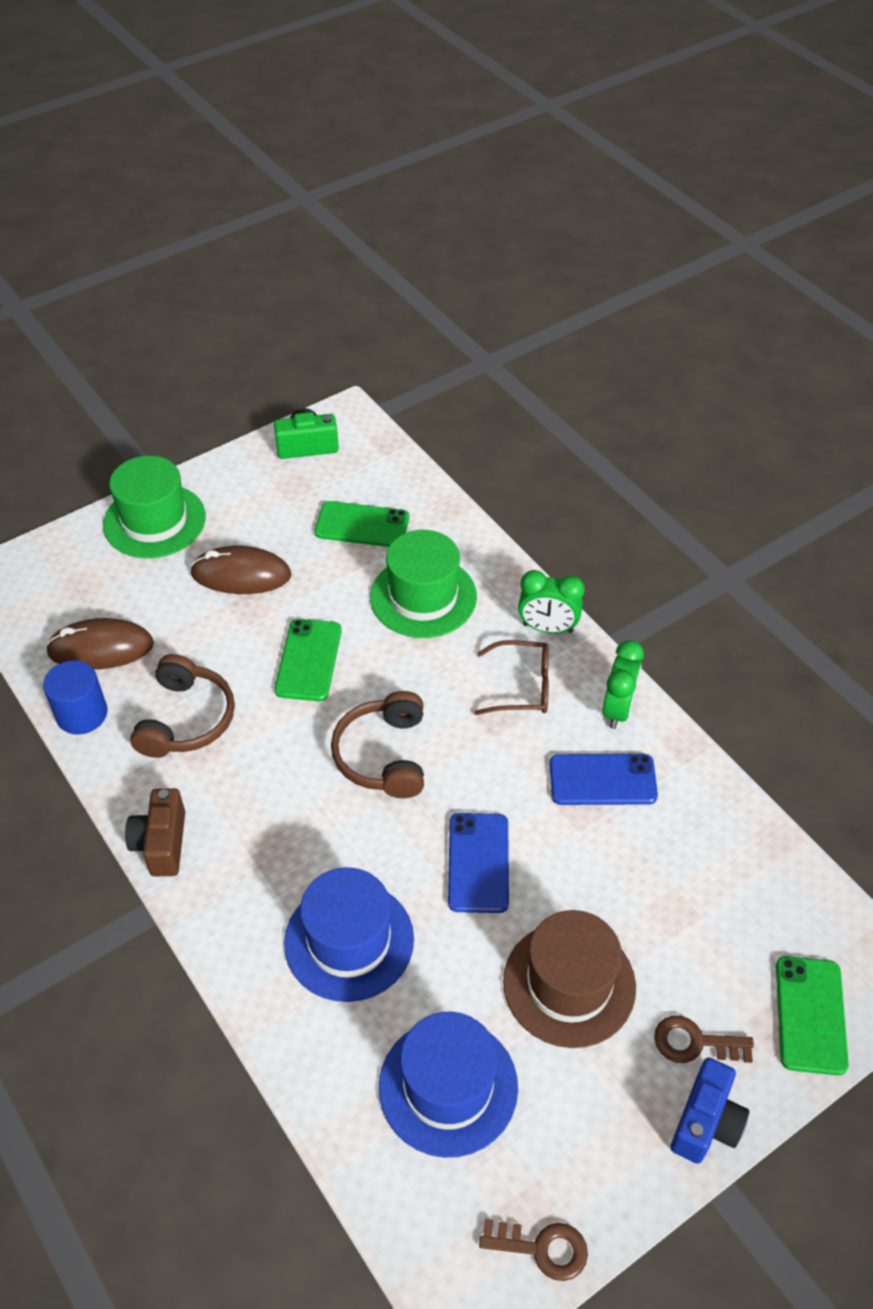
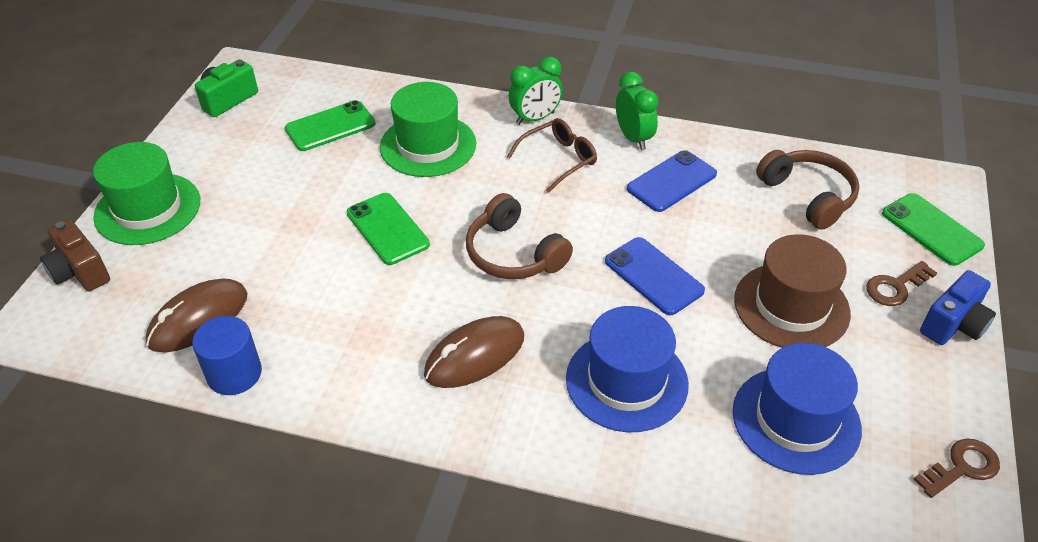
camera: 40 degrees left, 5 degrees down
(161, 843) = (411, 417): brown camera -> brown camera (80, 272)
(186, 719) = (332, 323): brown headphones -> brown headphones (808, 196)
(241, 574) = (267, 205): brown mouse -> brown mouse (474, 355)
(706, 1122) = (953, 324): blue camera -> blue camera turned 60 degrees clockwise

